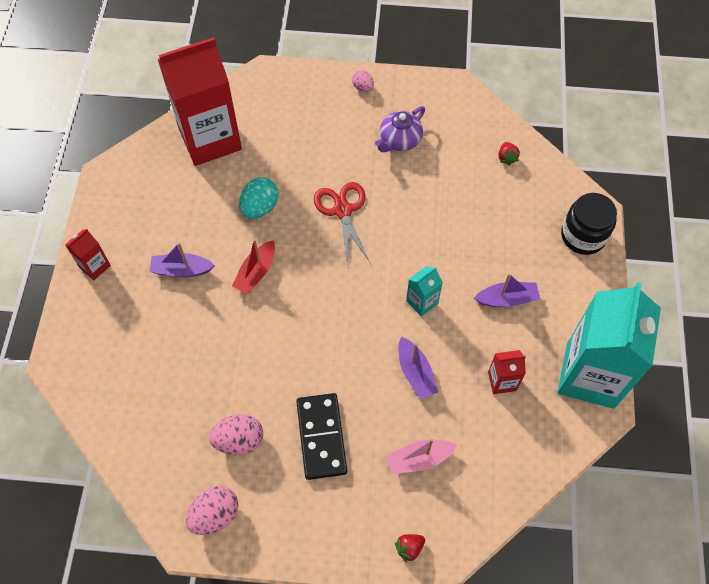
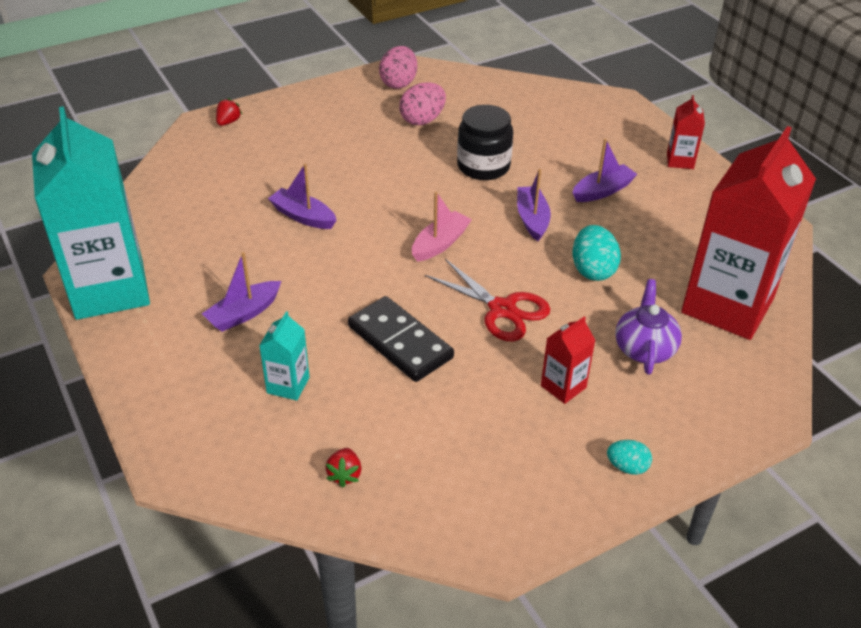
camera: 145 degrees right, 20 degrees down
(256, 272) = (532, 219): red boat -> purple boat
(321, 437) = (355, 147): black domino -> black domino (400, 342)
(363, 87) = (627, 467): pink egg -> turquoise egg
(399, 140) = (510, 421): purple teapot -> purple teapot (644, 348)
(419, 459) = (256, 167): pink boat -> pink boat (440, 244)
(422, 302) = (339, 270): turquoise carton -> turquoise carton (288, 385)
(502, 381) = (208, 246): red carton -> red carton (563, 386)
(506, 158) = (345, 475): red strawberry -> red strawberry turned 135 degrees counterclockwise
(583, 236) = (178, 424): black jar -> black jar (483, 166)

